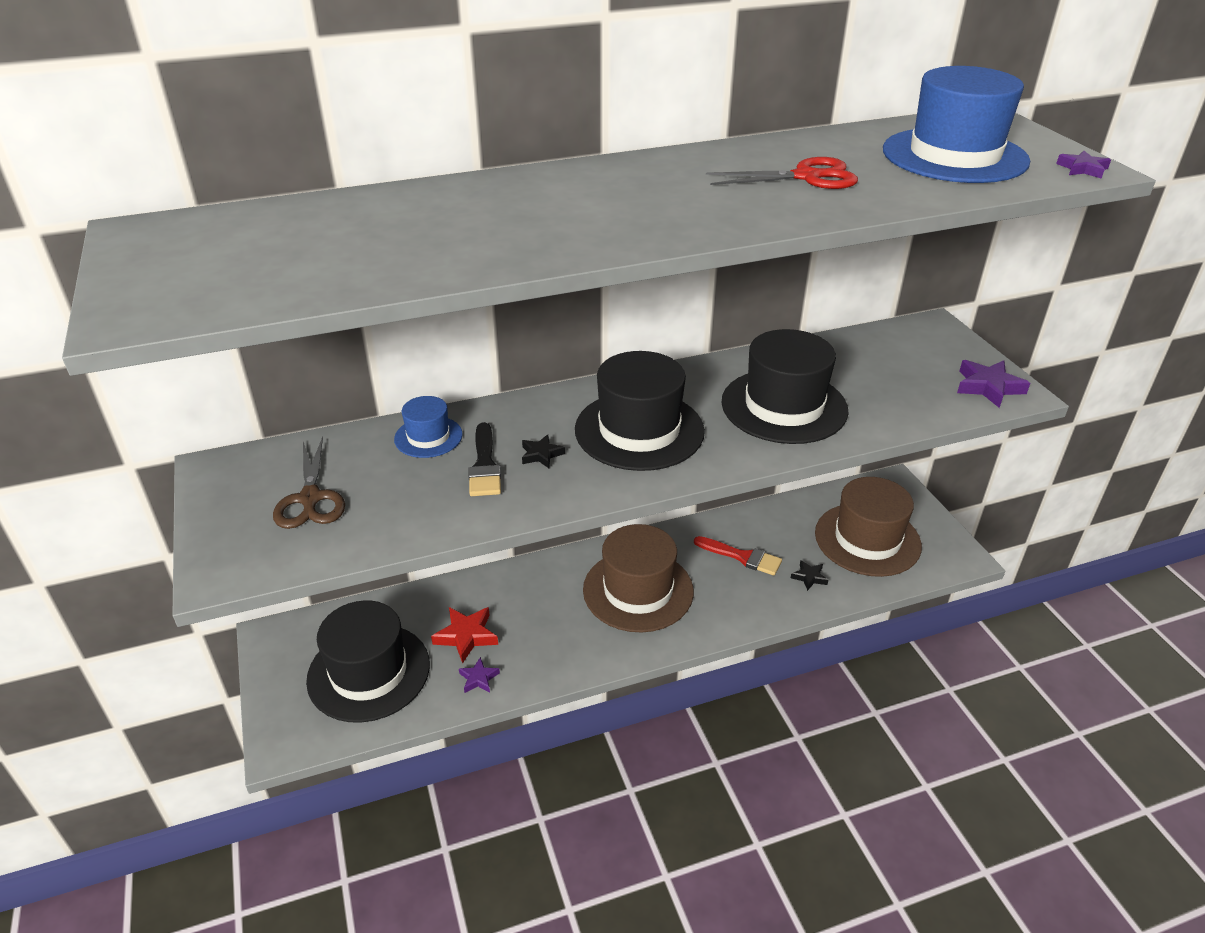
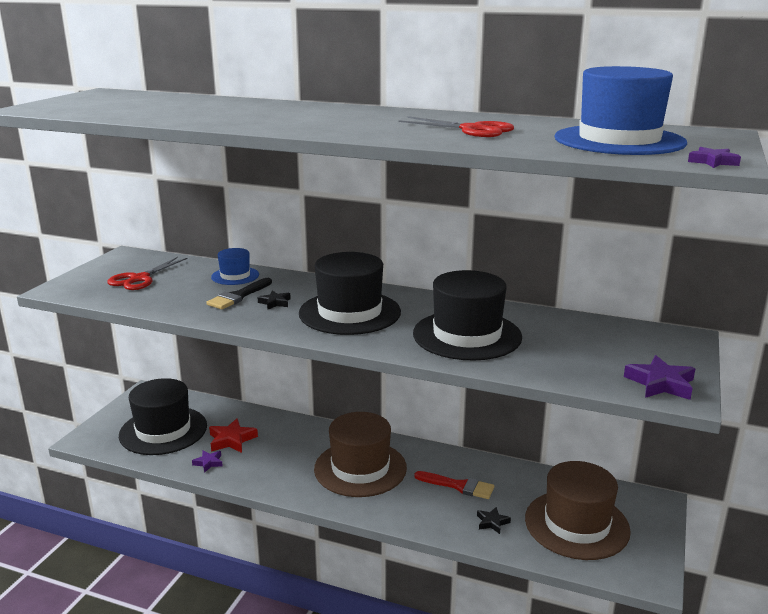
camera: 40 degrees right, 15 degrees down
(310, 498) = (140, 279): brown scissors -> red scissors
(742, 557) = (459, 486): red brush -> red brush turned 45 degrees counterclockwise

